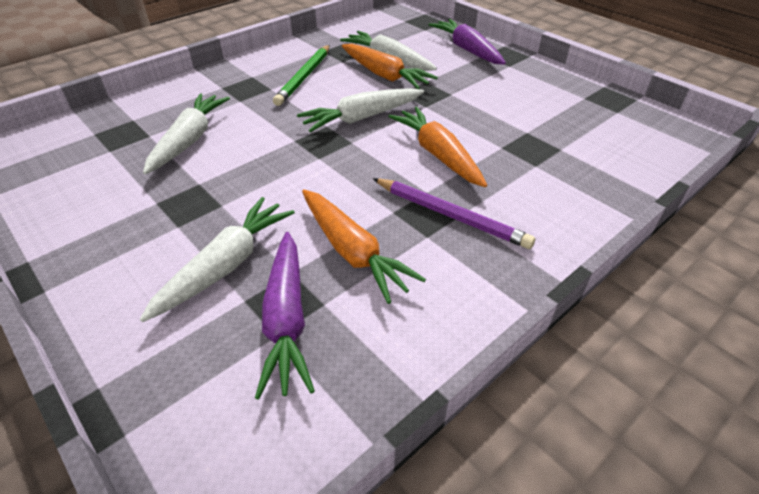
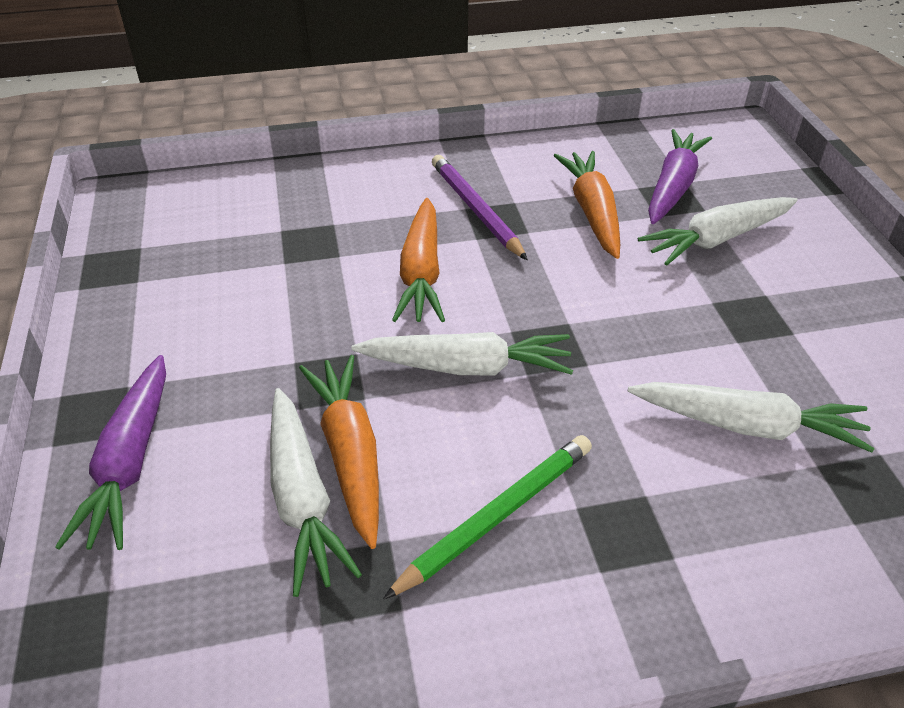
camera: 150 degrees left, 0 degrees up
(189, 140) = (747, 425): white carrot -> white carrot turned 120 degrees counterclockwise

